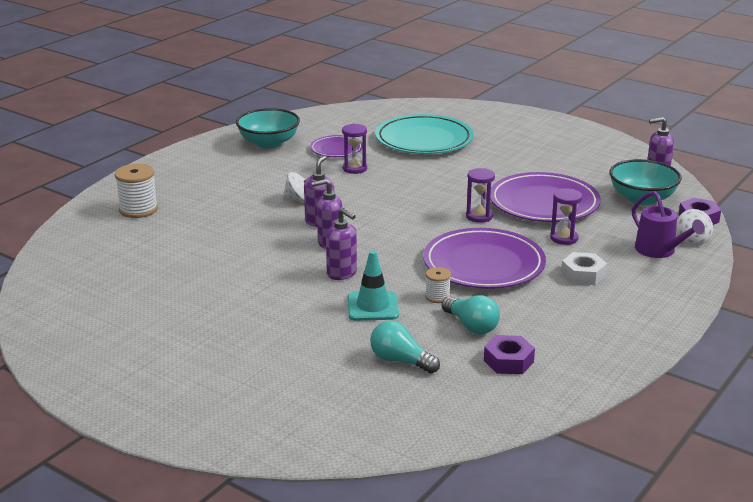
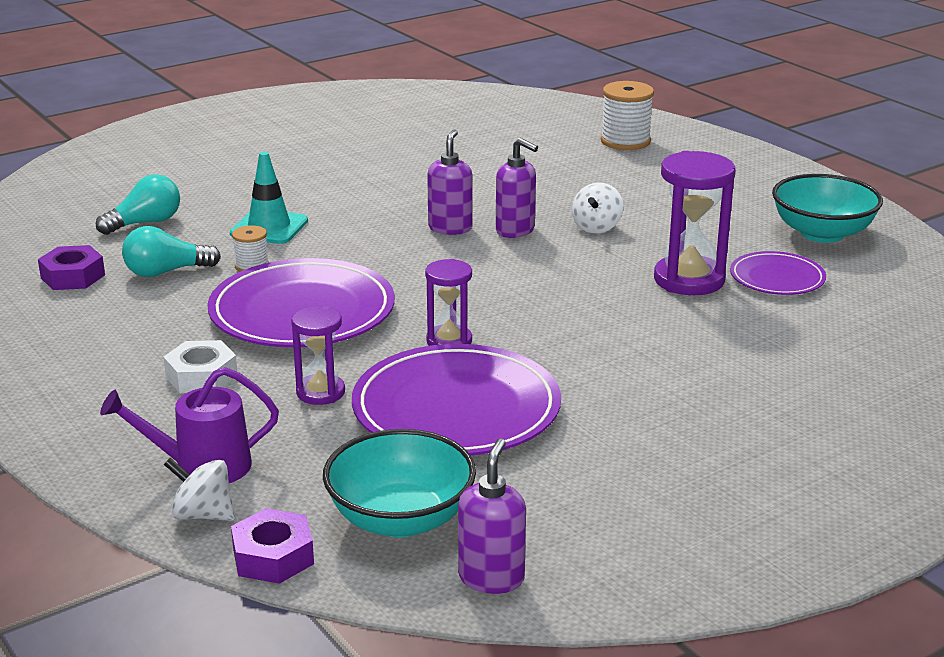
camera: 110 degrees right, 0 degrees up
(342, 273) = (363, 223): purple soap dispenser -> none
(354, 168) = (689, 280): purple hourglass -> purple hourglass, size x1.66
(424, 140) = (795, 359): turquoise plate -> none

